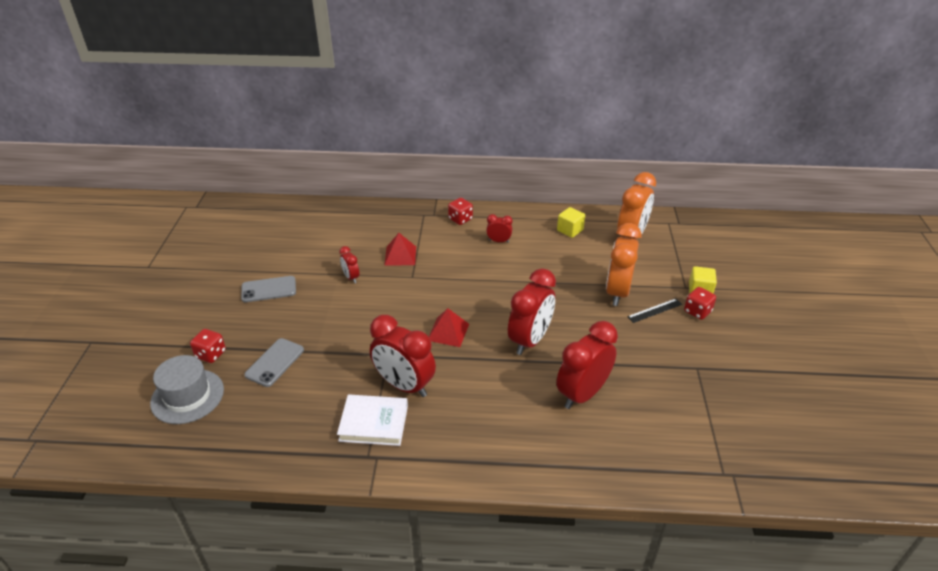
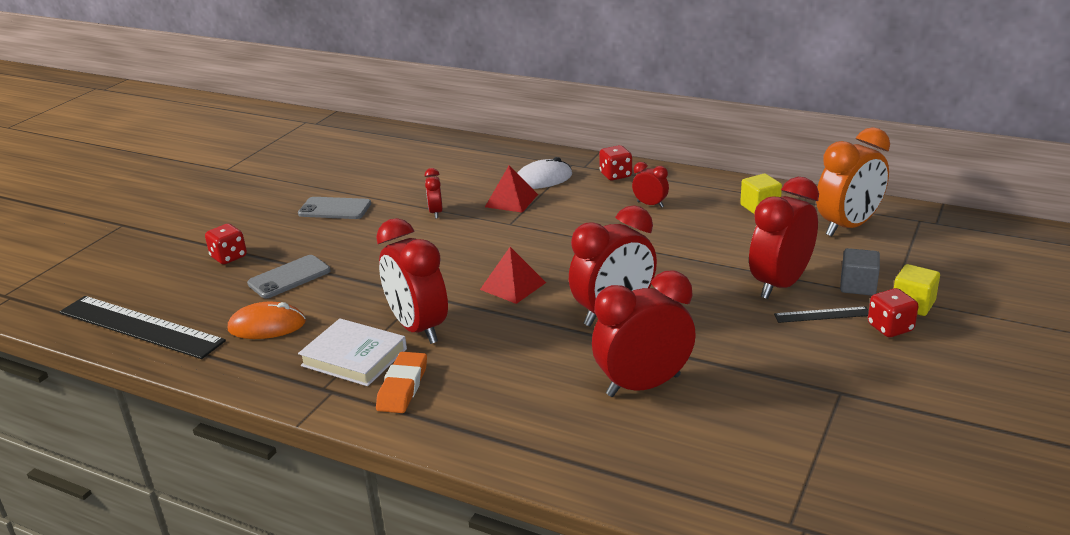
camera: 25 degrees right, 10 degrees down
(180, 439) = (140, 327): none -> black ruler
(187, 396) = (177, 290): grey hat -> none
(287, 412) = (267, 326): none -> orange mouse
(411, 232) = (543, 179): none -> white mouse
(426, 439) = (403, 387): none -> orange eraser
(617, 292) = (780, 285): orange clock -> red clock
(662, 283) = (858, 286): none -> grey cube

